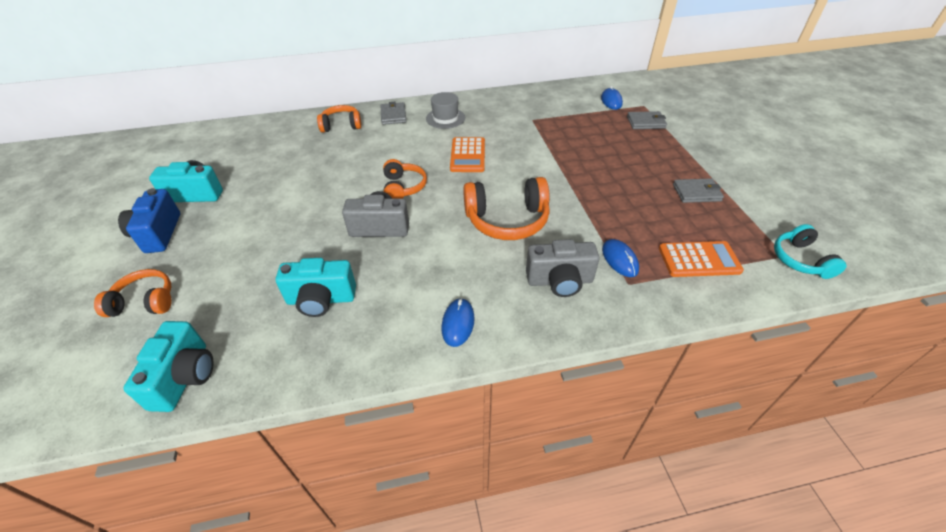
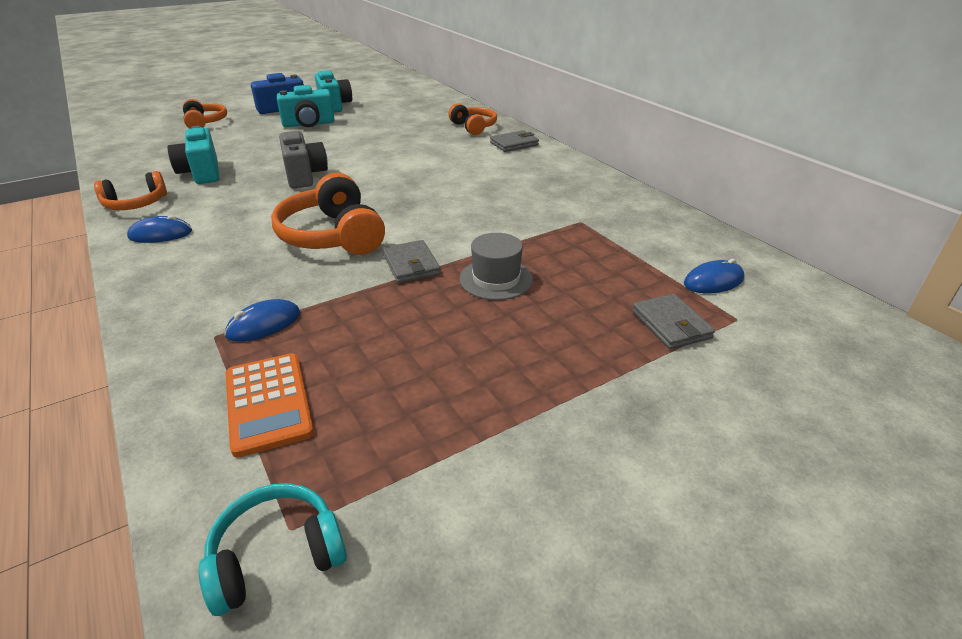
camera: 70 degrees right, 10 degrees down
(185, 377) = (127, 150): turquoise camera -> turquoise camera (308, 124)
(403, 187) = (375, 173): orange headphones -> orange headphones (136, 204)
(445, 118) = (532, 169): grey hat -> grey hat (496, 279)
(468, 155) = (457, 194): orange calculator -> none
(560, 281) = (221, 283): grey camera -> none
(696, 193) = (461, 397): grey wallet -> grey wallet (411, 265)

